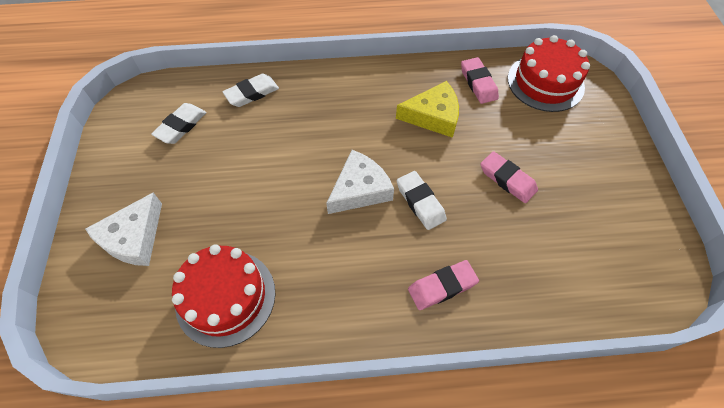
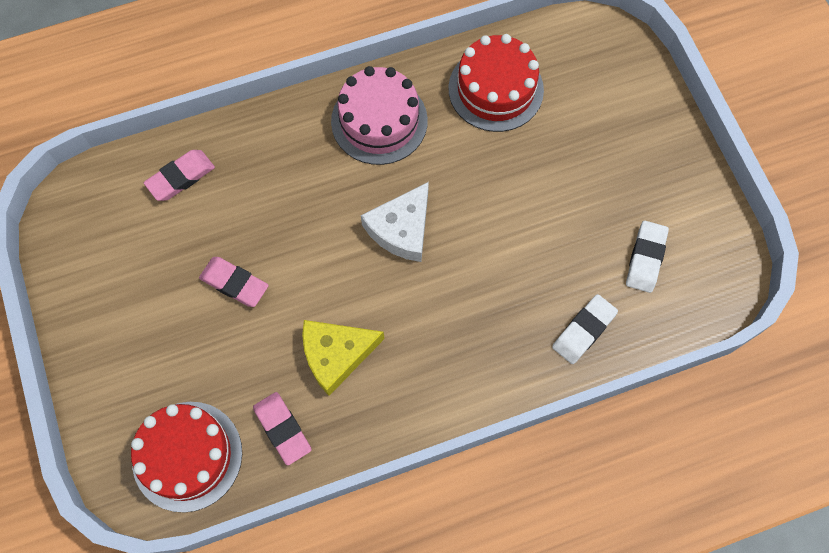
camera: 165 degrees right, 10 degrees up
(134, 238) = (615, 119): white cheese -> none
(351, 292) = (379, 121): none -> pink cake
(420, 202) = (330, 230): white eraser -> none
(442, 287) = (293, 147): pink eraser -> pink eraser (181, 177)

